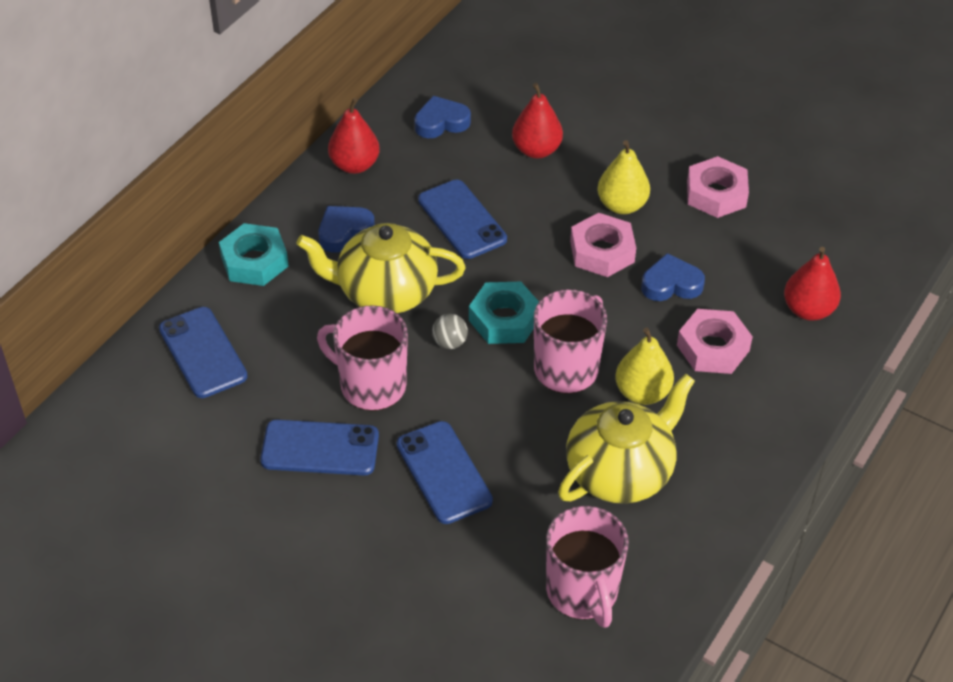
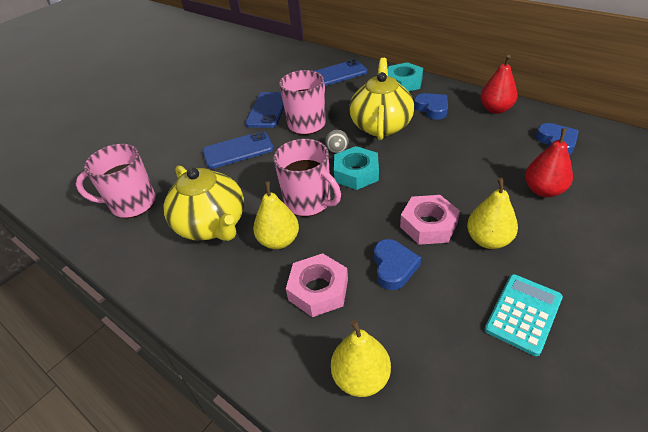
camera: 100 degrees right, 5 degrees down
(462, 220) = (452, 154): blue phone -> none
(716, 194) = (523, 313): pink nut -> turquoise calculator
(808, 310) = (361, 377): red pear -> yellow pear

